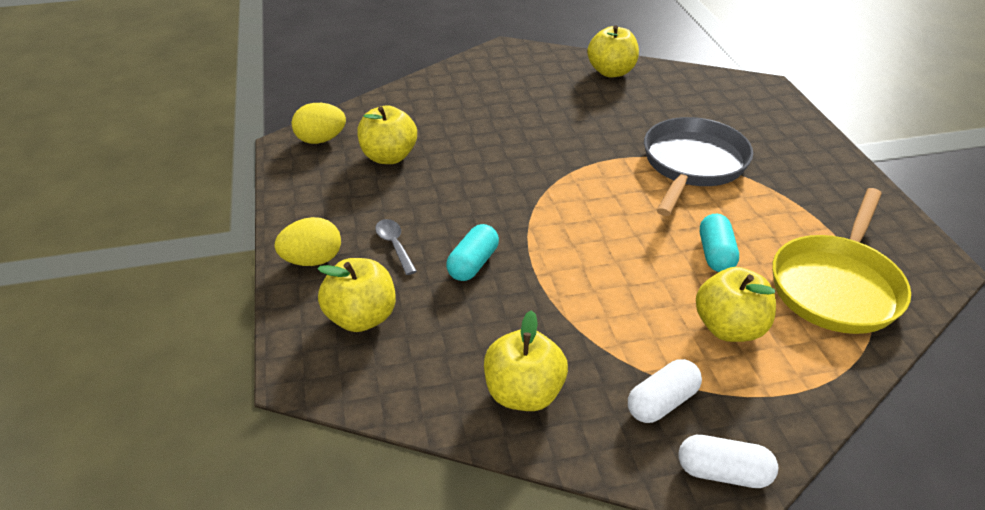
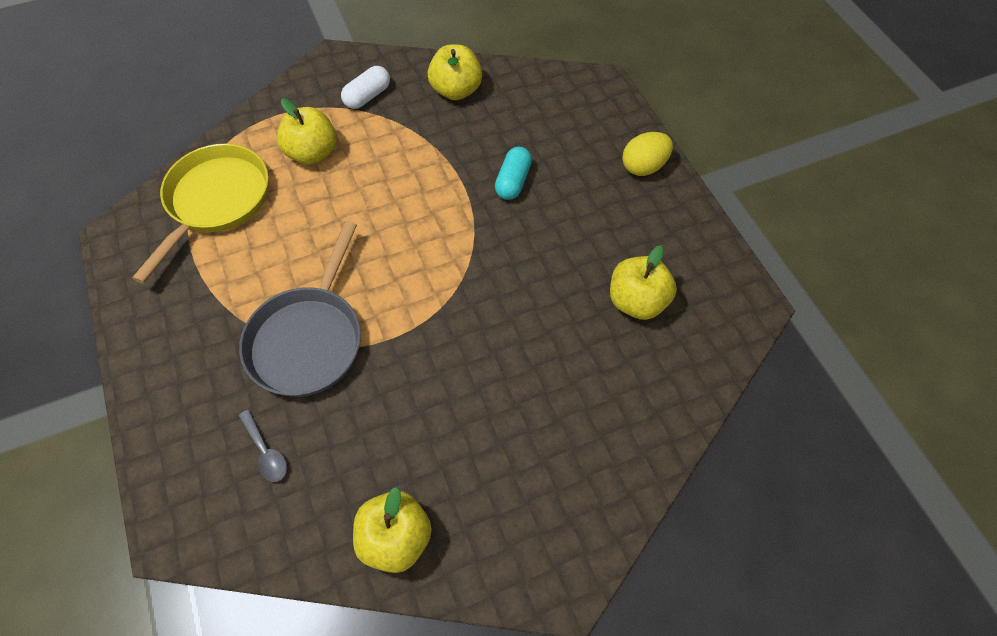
camera: 170 degrees right, 20 degrees up
(321, 140) = (723, 318): yellow egg -> none
(361, 317) = (581, 125): yellow apple -> none
(394, 245) = (584, 190): grey spoon -> grey spoon (266, 452)
(715, 254) = (308, 220): turquoise capsule -> none
(723, 472) = (336, 64): white capsule -> none

